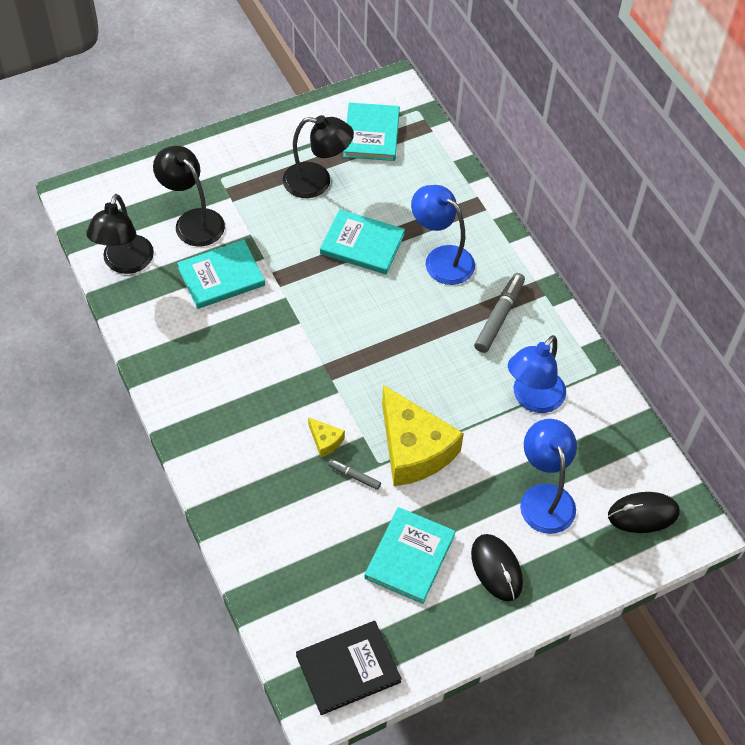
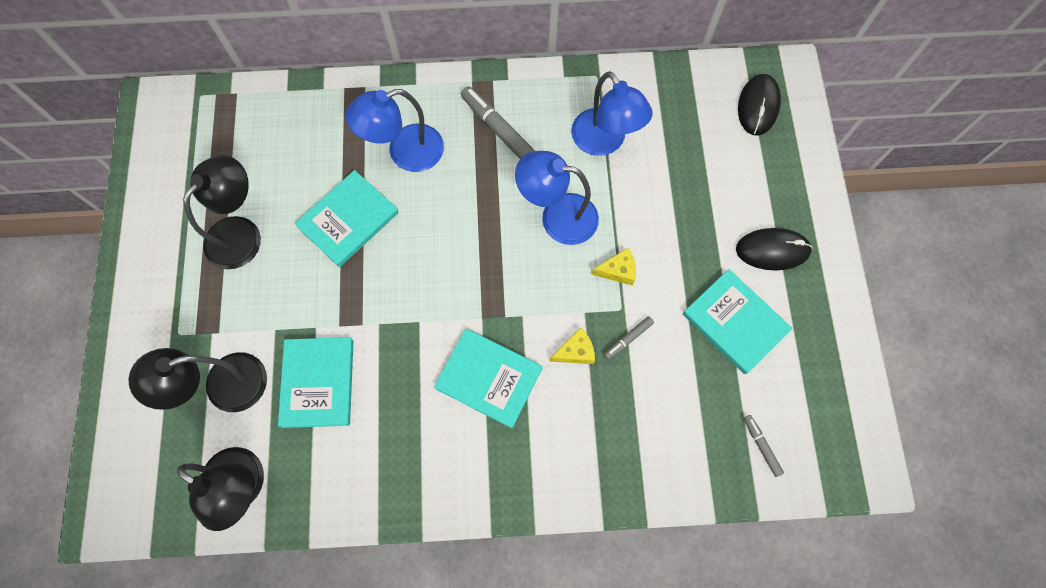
camera: 65 degrees left, 15 degrees up
(304, 610) = (761, 446): none -> grey marker
(348, 669) = (836, 427): black book -> none
(371, 134) = (206, 153): turquoise book -> turquoise book (489, 378)
(413, 449) = (618, 270): yellow cheese -> yellow cheese, size x0.42
(544, 497) = (713, 178): blue lamp -> blue lamp (557, 216)

